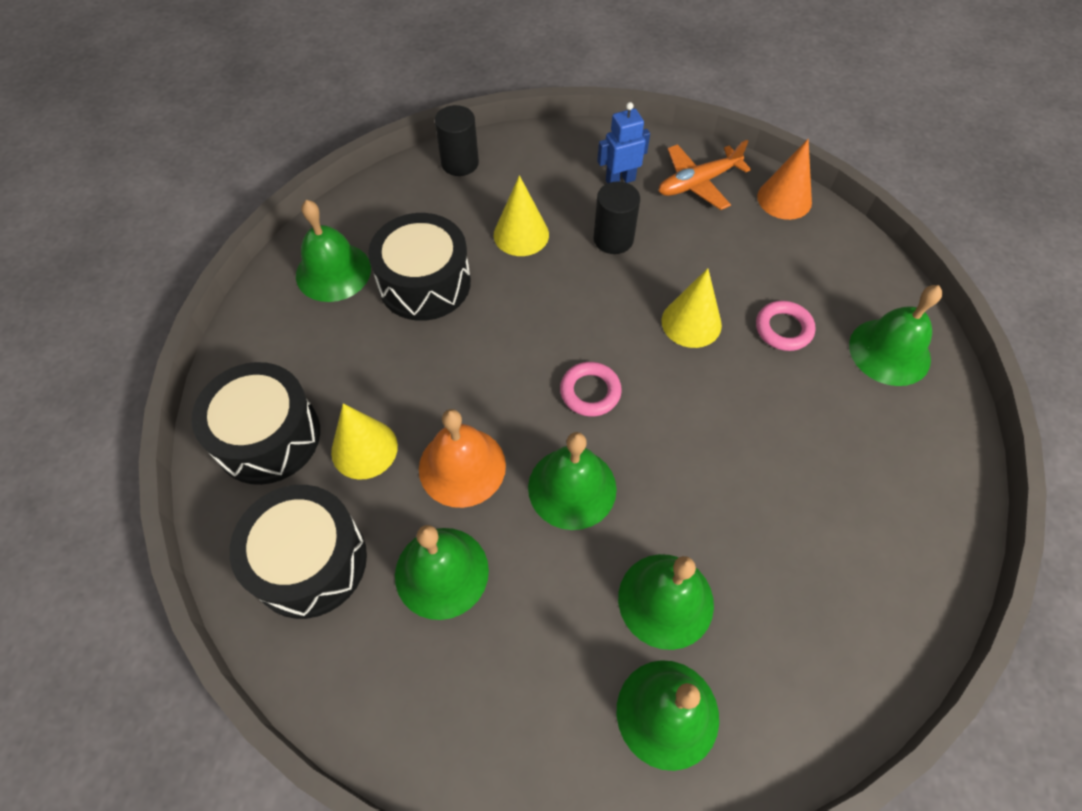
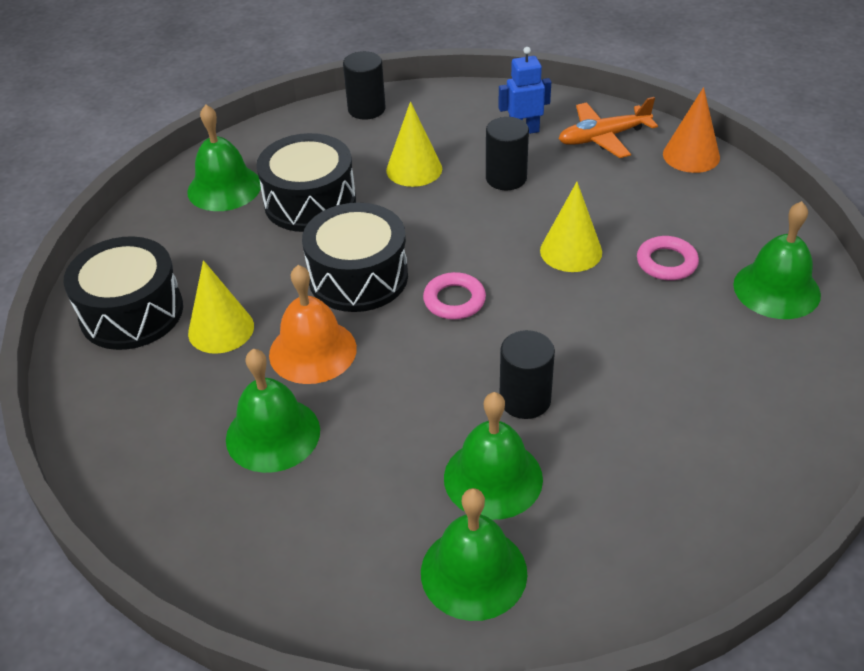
camera: 10 degrees right, 15 degrees down
(309, 561) = (148, 414): black drum -> black drum (358, 277)
(572, 488) = (418, 377): green bell -> none
(679, 504) = (525, 400): none -> black cylinder

